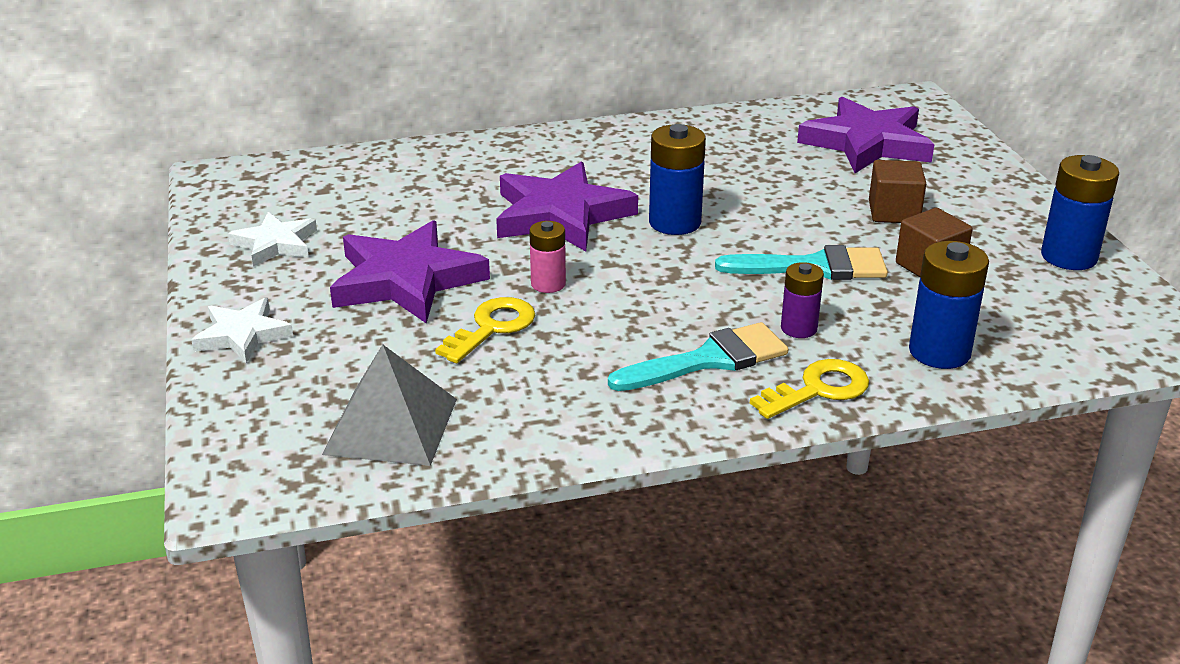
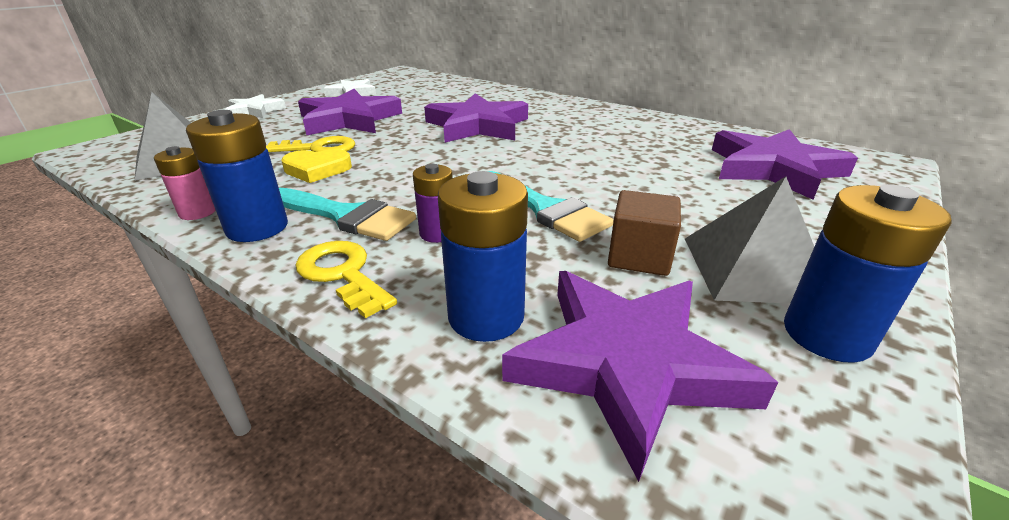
camera: 50 degrees right, 0 degrees up
(548, 284) = (389, 145): pink battery -> pink battery (198, 212)
(563, 345) = (317, 170): none -> yellow heart
(675, 223) = (523, 151): blue battery -> blue battery (257, 228)
(818, 389) = (342, 274): yellow key -> yellow key turned 150 degrees counterclockwise
(893, 212) = (695, 211): brown cube -> none
(988, 237) = (753, 268): none -> grey pyramid
(1032, 327) = (626, 363): none -> purple star

